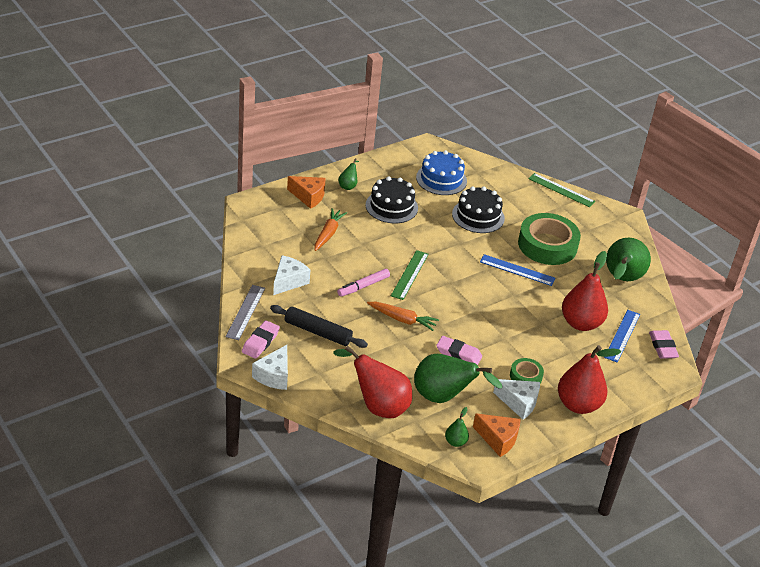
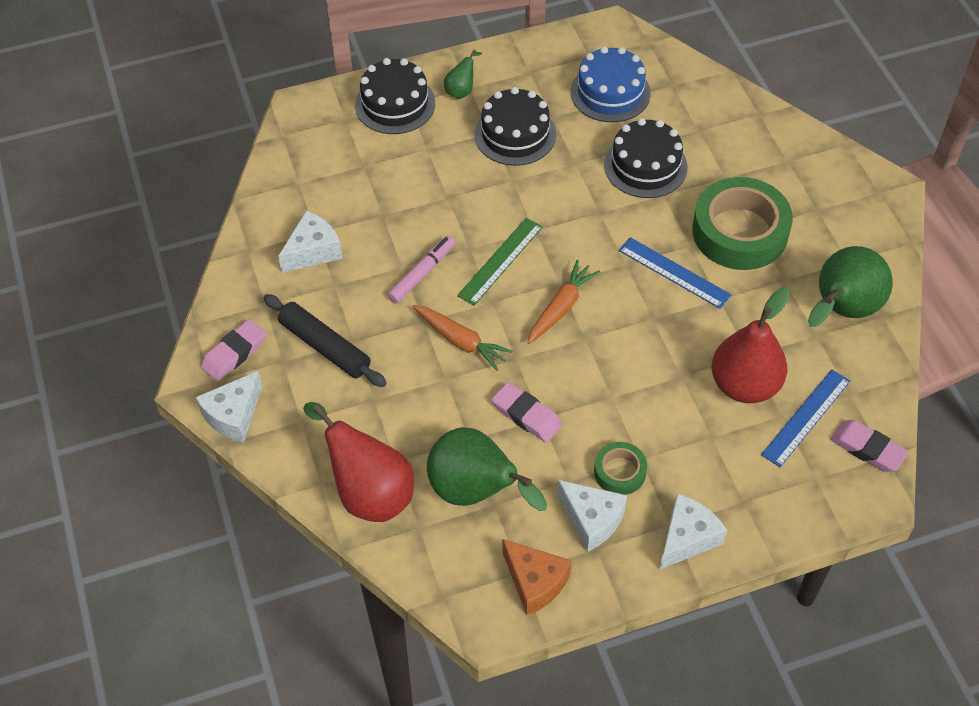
camera: 20 degrees right, 15 degrees up
(246, 312) = (231, 297): grey ruler -> none
(308, 196) = (395, 104): orange cheese -> black cake
(328, 234) = (401, 173): orange carrot -> orange carrot (561, 308)
(363, 286) = (422, 273): pink marker -> pink marker turned 150 degrees clockwise
(455, 442) = (466, 576): green pear -> none
(561, 190) = (798, 131): green ruler -> none
(578, 405) = (687, 538): red pear -> white cheese
(662, 347) = (867, 449): pink eraser -> pink eraser turned 60 degrees counterclockwise

